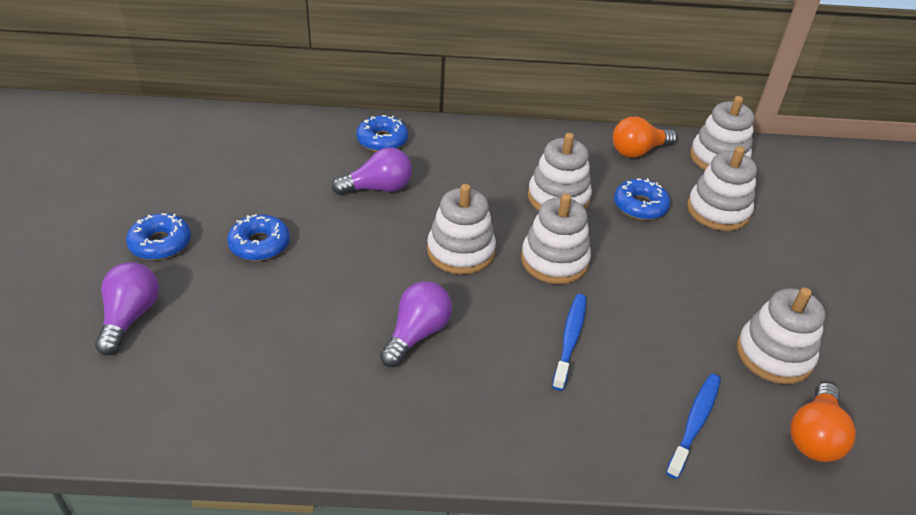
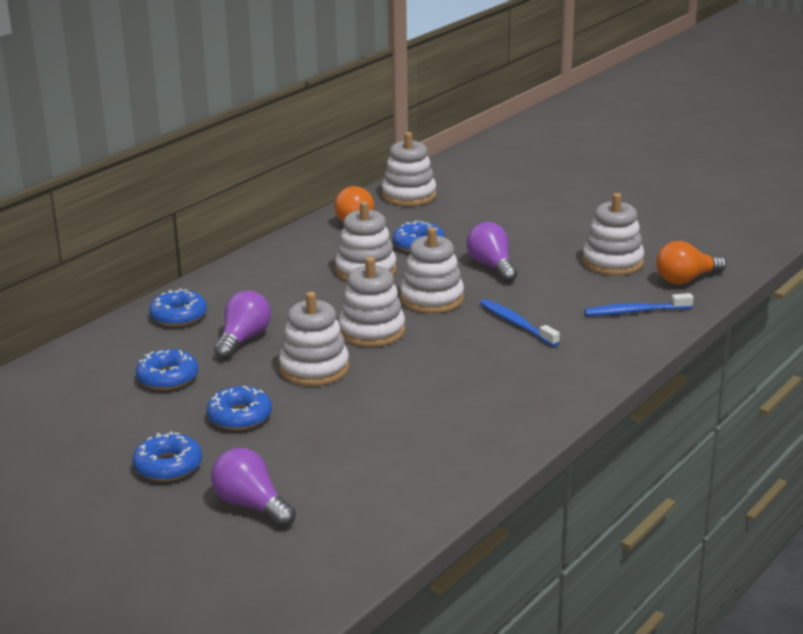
camera: 50 degrees left, 15 degrees down
(287, 180) = (168, 378): none -> blue donut
(417, 334) = (438, 380): purple light bulb -> purple light bulb (492, 266)
(694, 423) = (635, 311): blue toothbrush -> blue toothbrush turned 75 degrees counterclockwise
(718, 211) = (462, 220): white stacking toy -> white stacking toy (314, 368)
(814, 436) = (686, 279): orange light bulb -> orange light bulb turned 90 degrees clockwise

